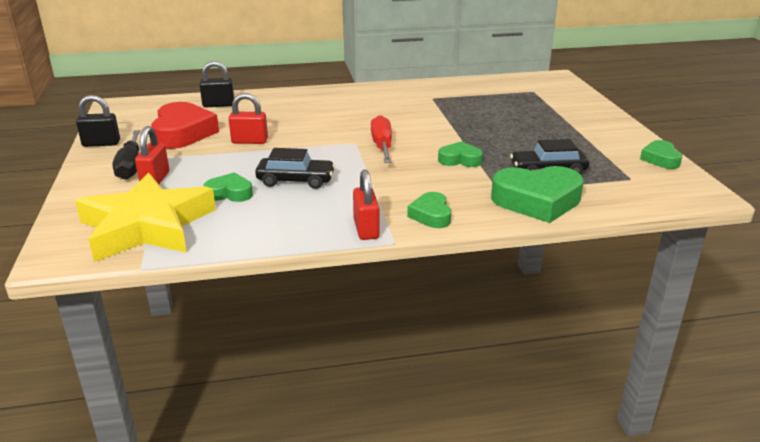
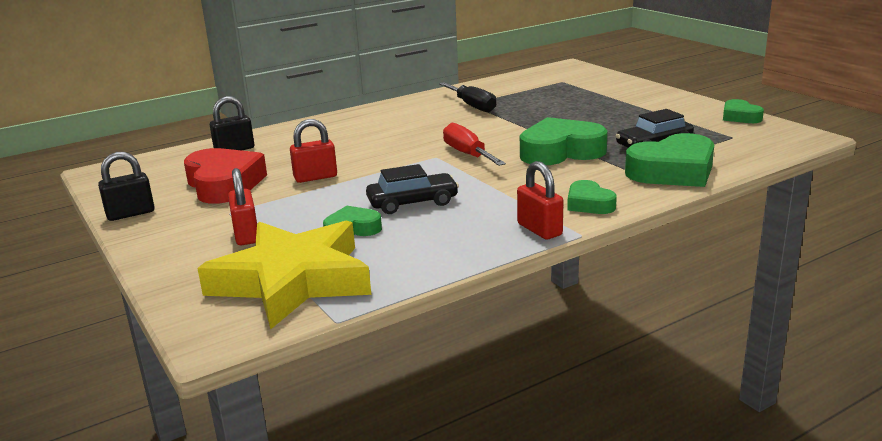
camera: 20 degrees left, 5 degrees down
(130, 166) = (198, 228): black screwdriver -> black screwdriver (472, 106)
(460, 160) = (560, 151): green heart -> green heart, size x1.84

